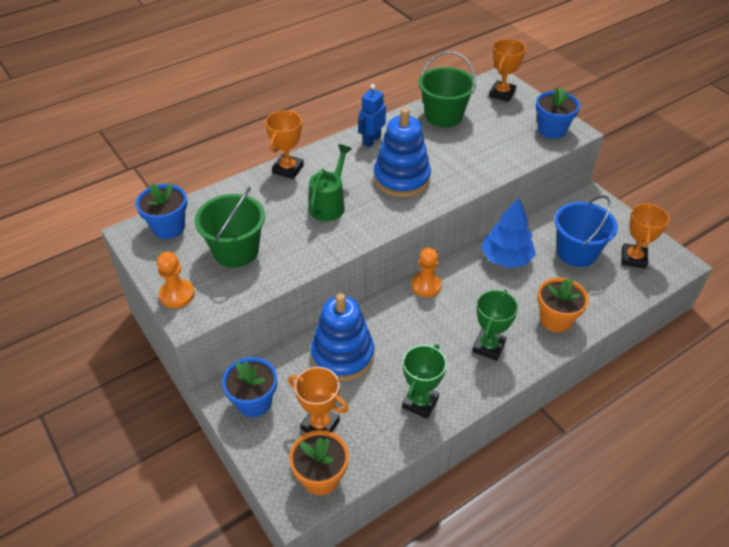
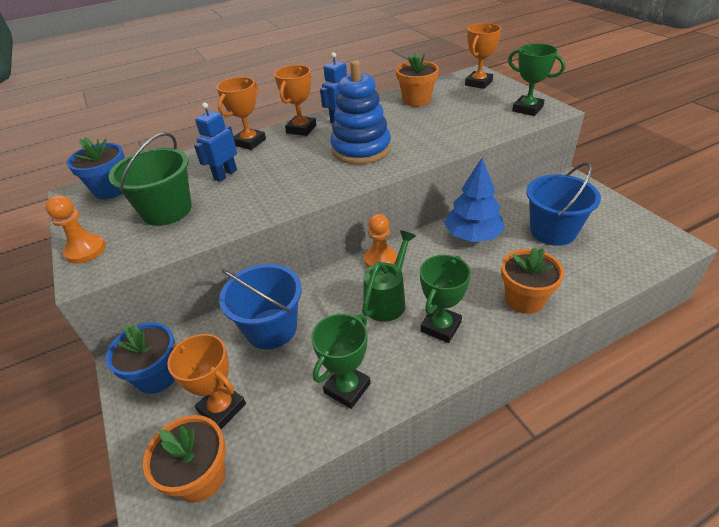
camera: 10 degrees right, 5 degrees down
(277, 209) = (225, 175): none -> blue robot
(329, 204) = (279, 171): green watering can -> green watering can (387, 300)
(342, 355) = (271, 328): blue stacking toy -> blue bucket
(443, 116) = (416, 100): green bucket -> orange flower pot
(551, 130) = (527, 109): blue flower pot -> green trophy
(633, 258) = (619, 238): orange trophy -> orange trophy (301, 129)

